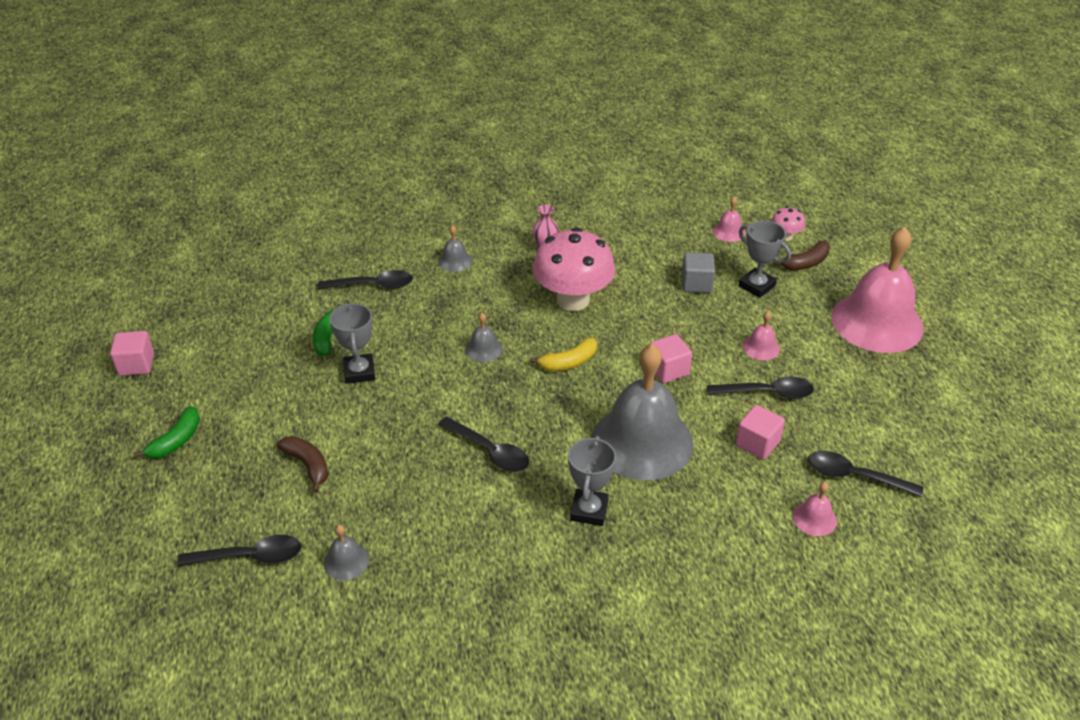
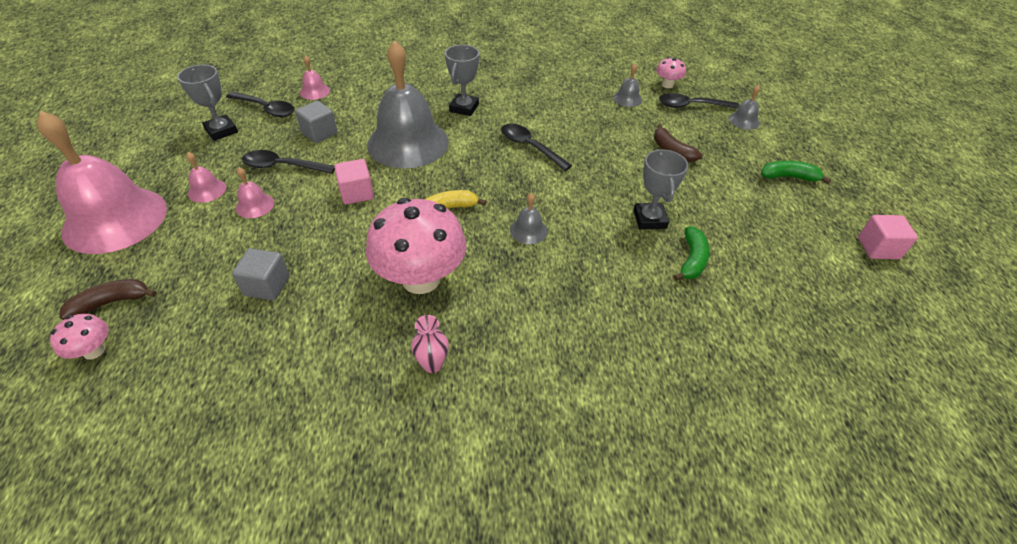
camera: 175 degrees left, 5 degrees up
(176, 440) = (788, 177): green banana -> green banana turned 60 degrees clockwise
(272, 605) = (667, 85): none -> pink mushroom
(373, 285) = (659, 325): black spoon -> none
(455, 261) = (558, 356): grey bell -> grey bell (744, 120)
(729, 231) = (162, 369): pink bell -> pink bell (207, 190)
(756, 286) = (200, 275): grey trophy -> grey trophy (221, 131)
(757, 443) = (319, 133): pink cube -> grey cube

